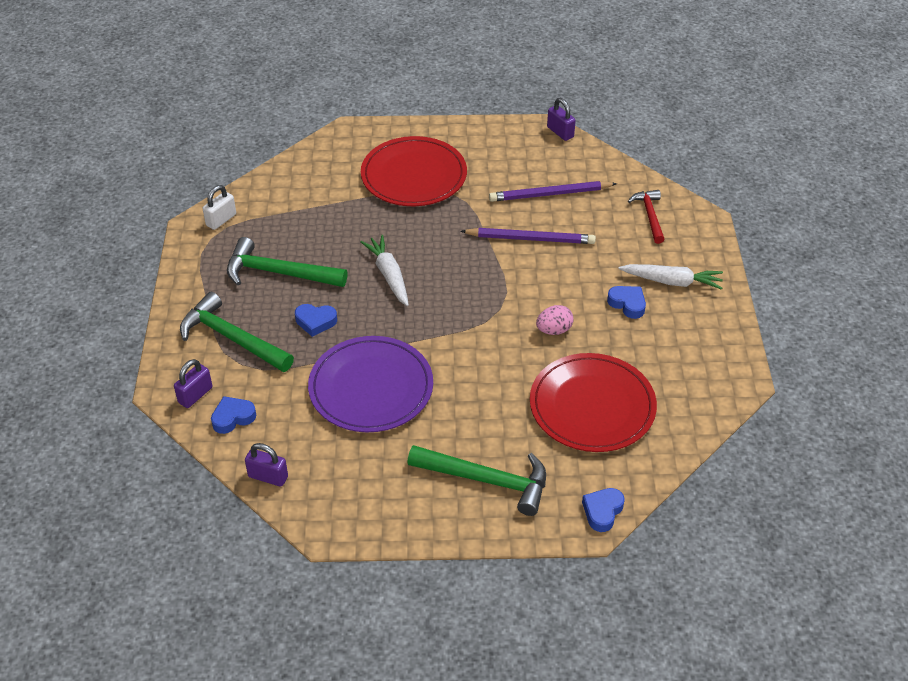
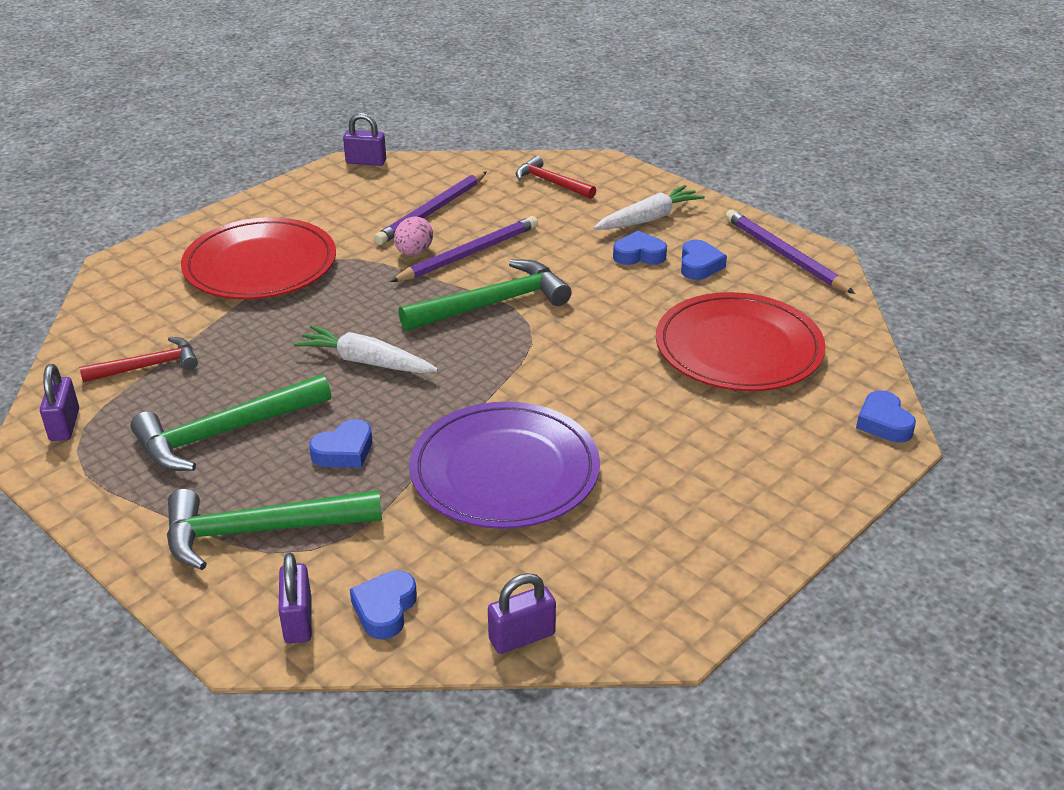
camera: 45 degrees left, 10 degrees down
(221, 220) = (64, 425): white padlock -> purple padlock
(290, 208) = (148, 366): none -> red hammer
(487, 480) = (749, 470): green hammer -> green hammer (493, 304)
(554, 330) = (608, 311): pink egg -> pink egg (414, 252)
(653, 336) = (699, 265): none -> blue heart
(718, 365) = (784, 255): none -> purple pencil

